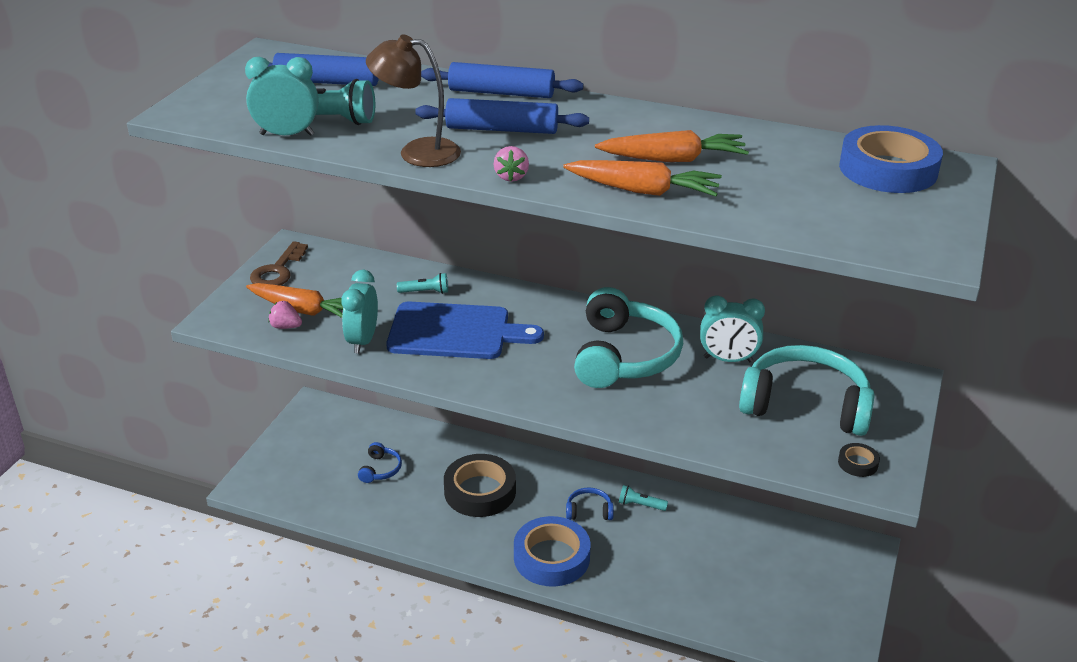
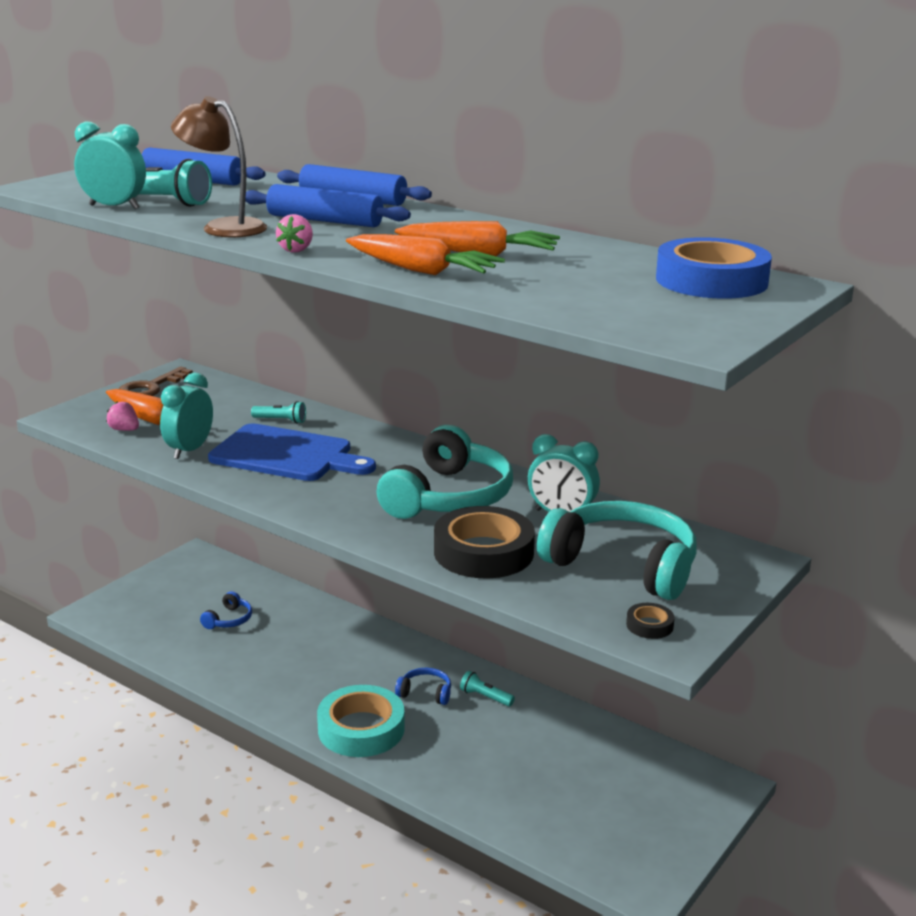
camera: 15 degrees right, 10 degrees down
(480, 491) = (319, 656): black tape -> black tape (483, 552)
(551, 557) = (361, 729): blue tape -> turquoise tape

